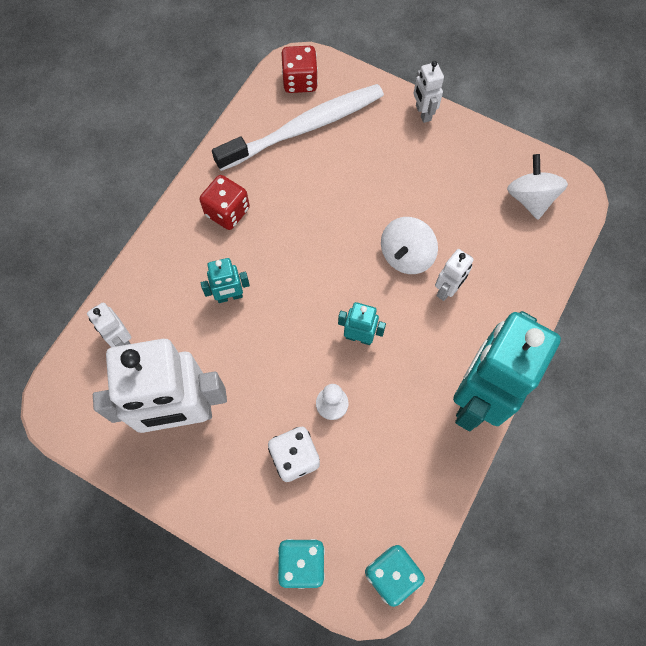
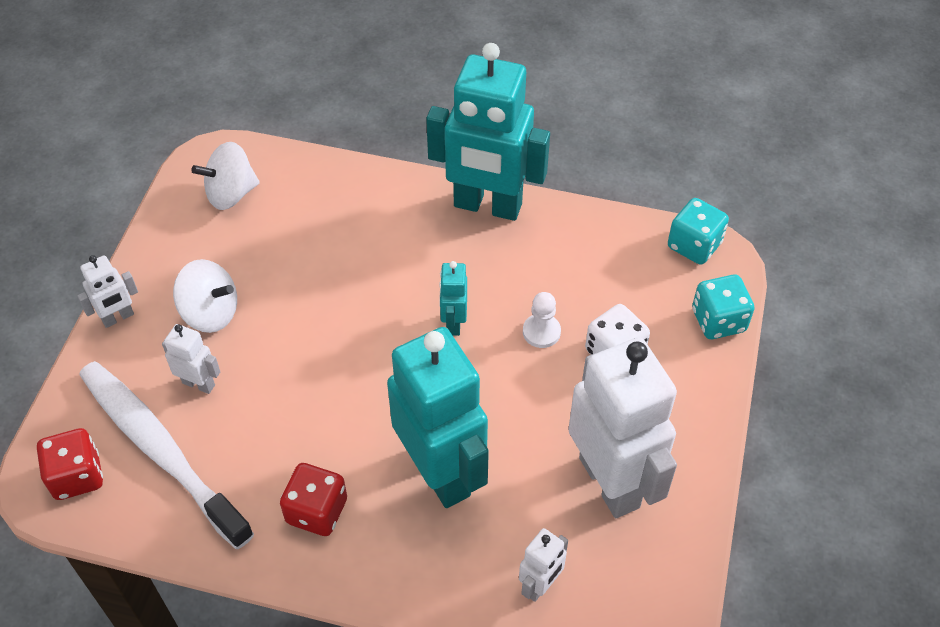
camera: 105 degrees left, 15 degrees down
(230, 296) = (441, 472): turquoise robot -> turquoise robot, size x2.27
(406, 256) = (335, 297): white spinning top -> white spinning top (210, 313)
(447, 290) = (370, 251): white robot -> white robot (199, 383)

